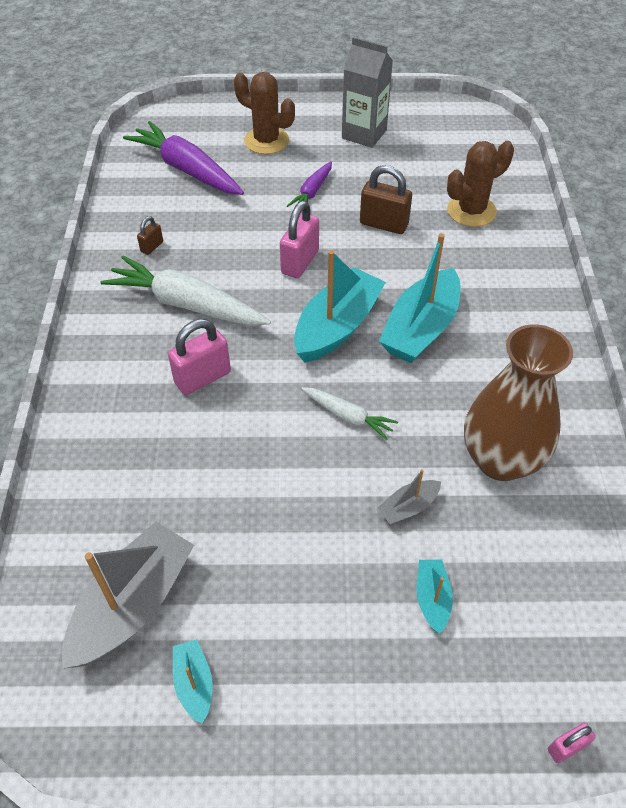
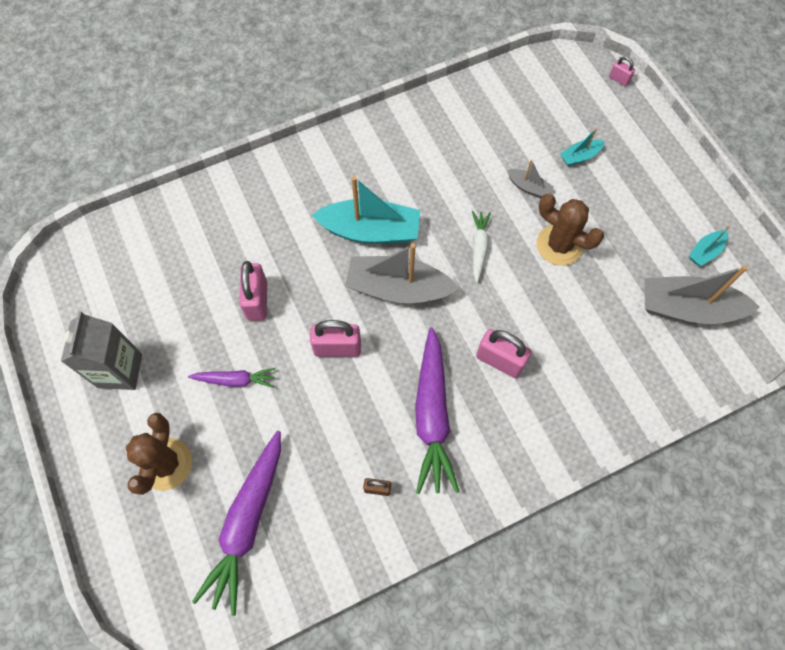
camera: 115 degrees left, 15 degrees up
(186, 304) = (432, 415): white carrot -> purple carrot
(337, 326) = (397, 288): turquoise boat -> grey boat
(384, 224) = (257, 300): brown padlock -> pink padlock
(471, 211) = (210, 238): brown cactus -> brown cactus (559, 245)
(500, 460) = (463, 149): brown vase -> none

